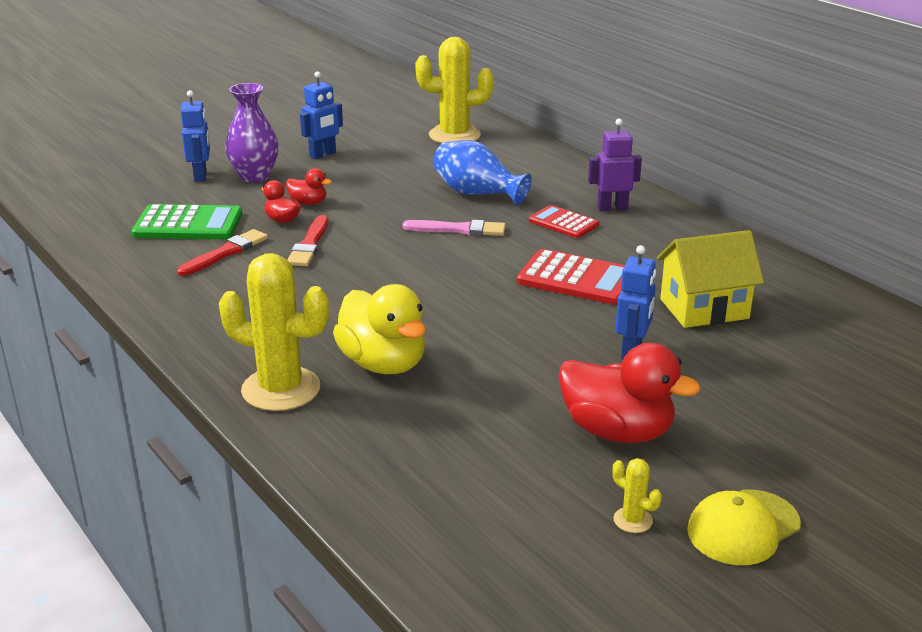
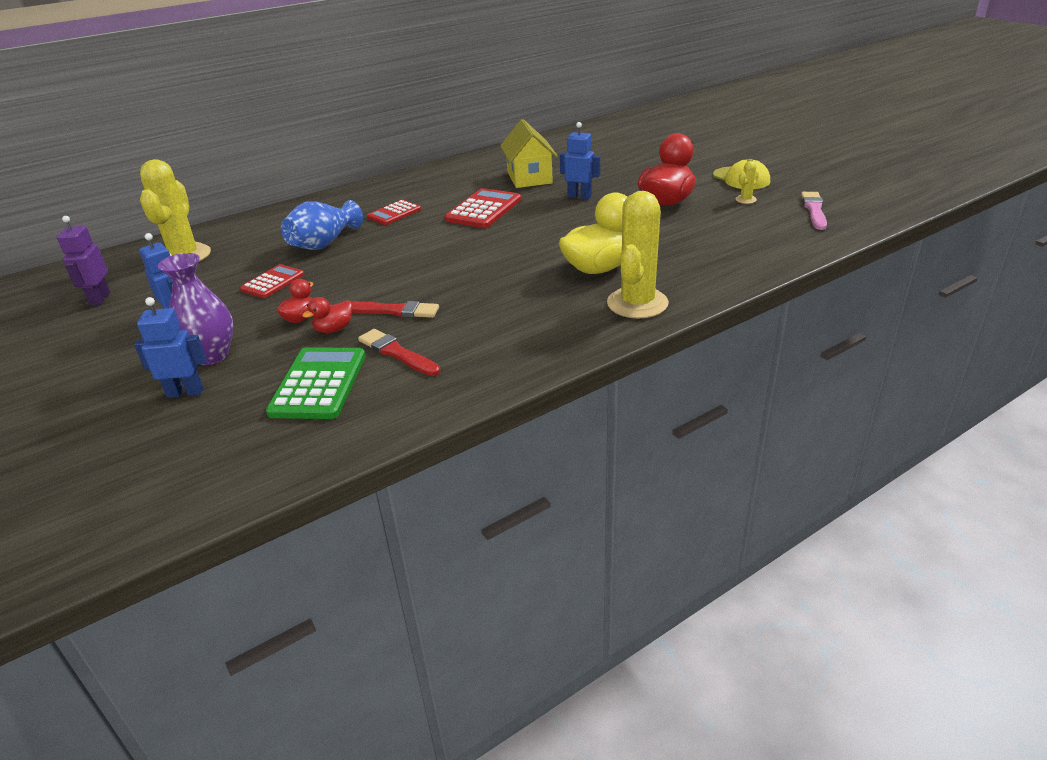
camera: 85 degrees left, 5 degrees up
(388, 181) = (273, 282): none -> red calculator
(458, 229) = (390, 249): pink brush -> pink brush (814, 210)
(612, 208) = (376, 198): purple robot -> purple robot (100, 299)

